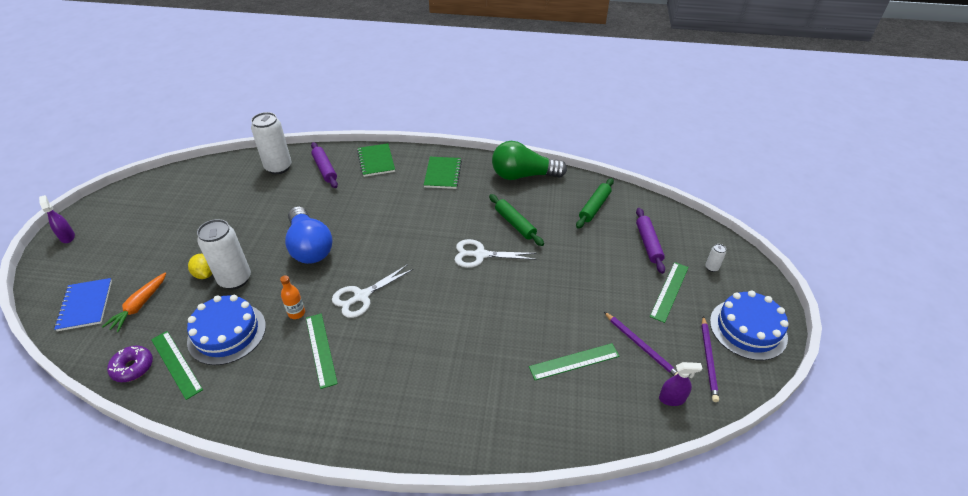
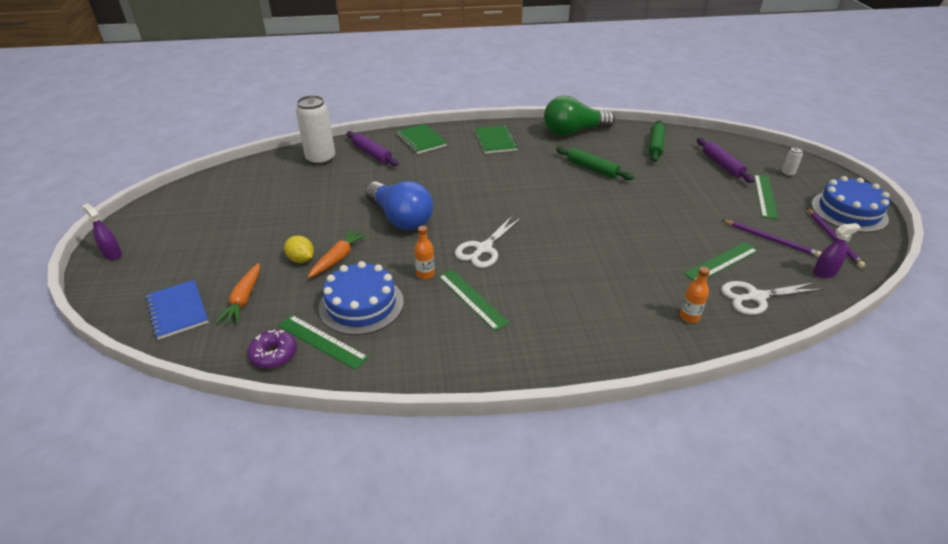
camera: 15 degrees left, 5 degrees down
(235, 279) = (338, 258): white can -> orange carrot
(480, 255) = (577, 197): white scissors -> white scissors (756, 297)
(504, 417) = (689, 317): none -> orange bottle

